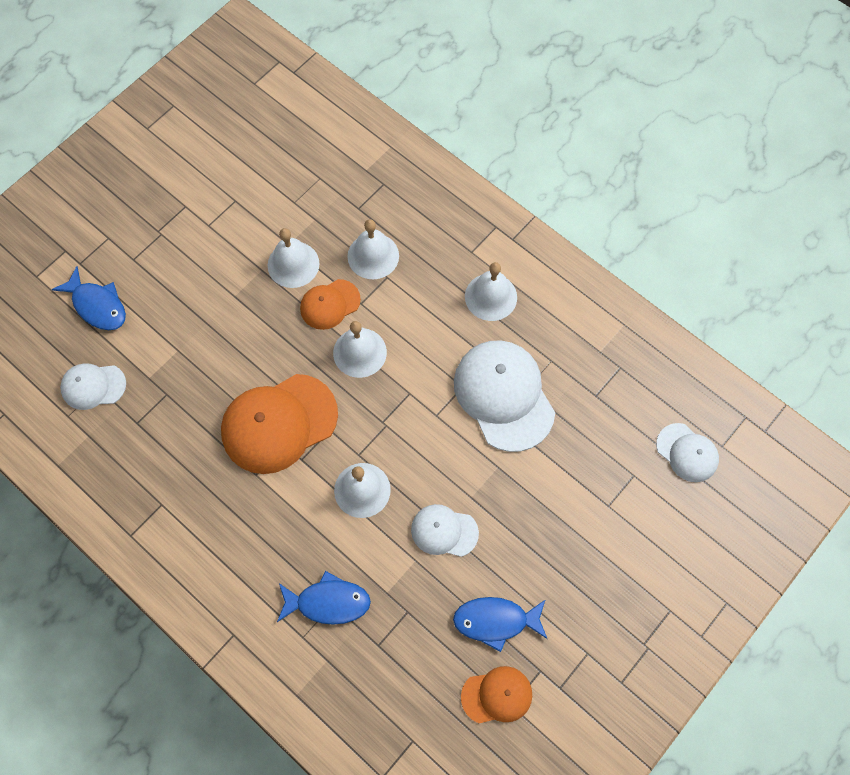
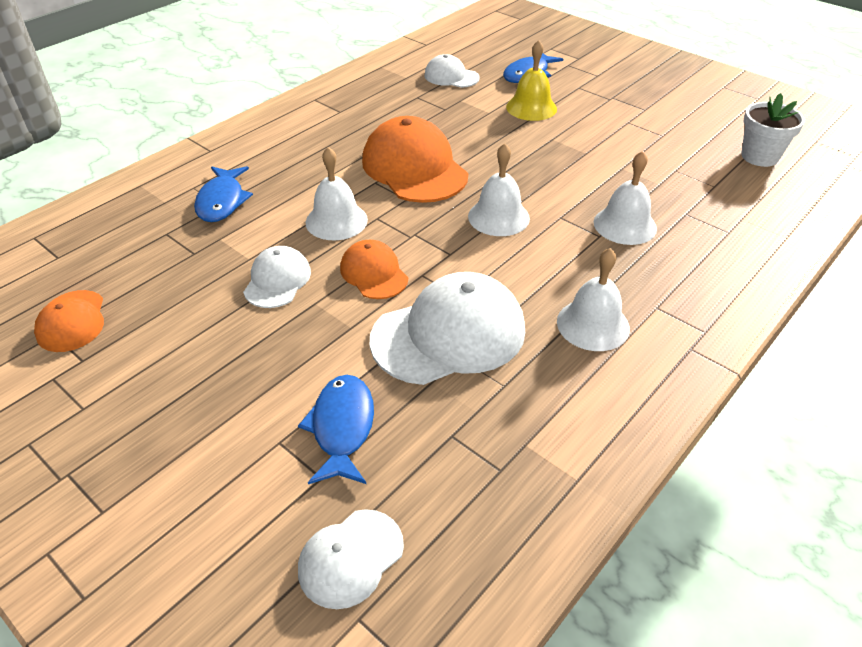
camera: 90 degrees right, 25 degrees down
(93, 386) = (451, 76): white cap -> white cap turned 60 degrees counterclockwise
(172, 309) = (531, 107): none -> yellow bell
(276, 132) = (759, 156): none -> white flower pot
(293, 264) = (598, 171): white bell -> none
(330, 304) = (554, 196): orange cap -> orange cap (374, 273)
(495, 621) = (158, 321): blue fish -> blue fish (342, 428)

